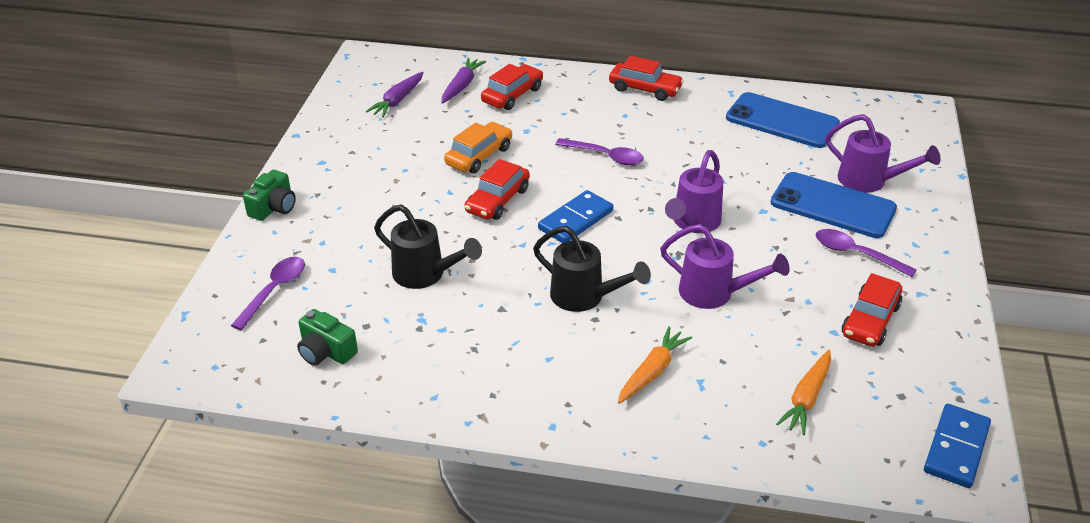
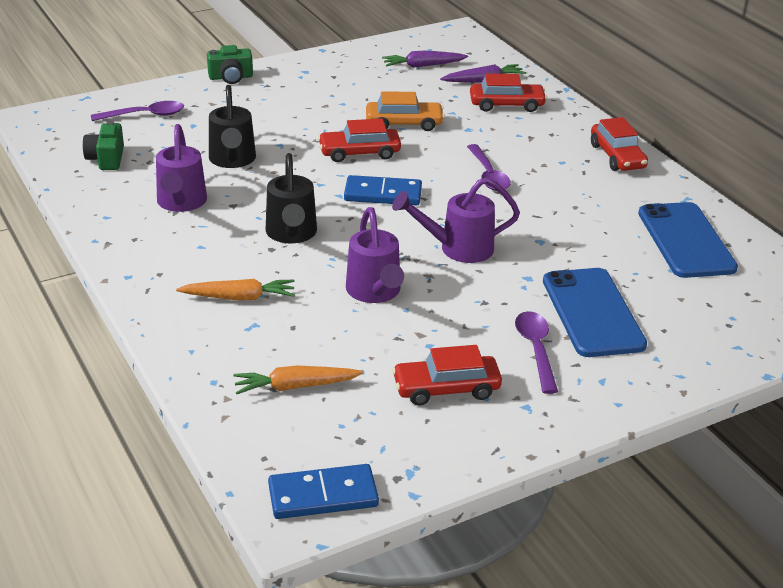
camera: 50 degrees right, 5 degrees down
(869, 181) = (665, 321): purple watering can -> purple watering can (181, 203)

